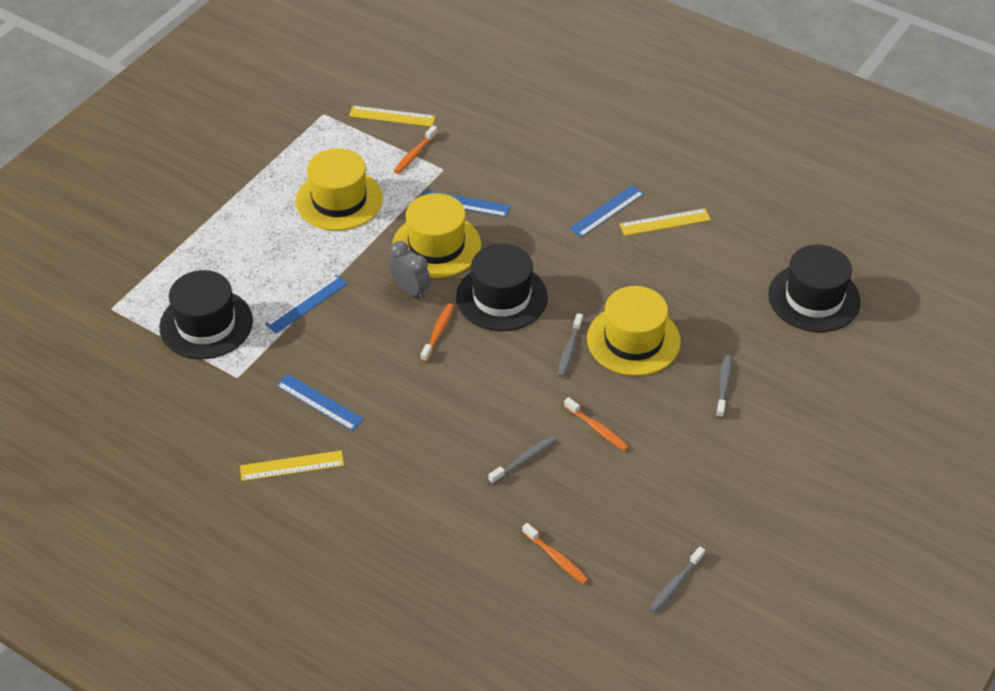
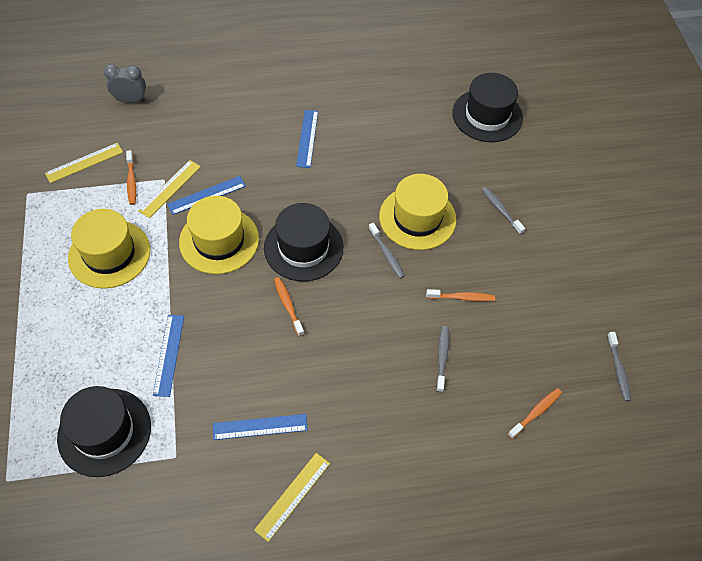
camera: 45 degrees left, 10 degrees up
(410, 290) = (235, 288): grey clock -> grey clock (131, 100)
(556, 558) = (536, 412): orange toothbrush -> orange toothbrush turned 45 degrees counterclockwise
(665, 222) = (351, 122): yellow ruler -> yellow ruler (170, 188)

